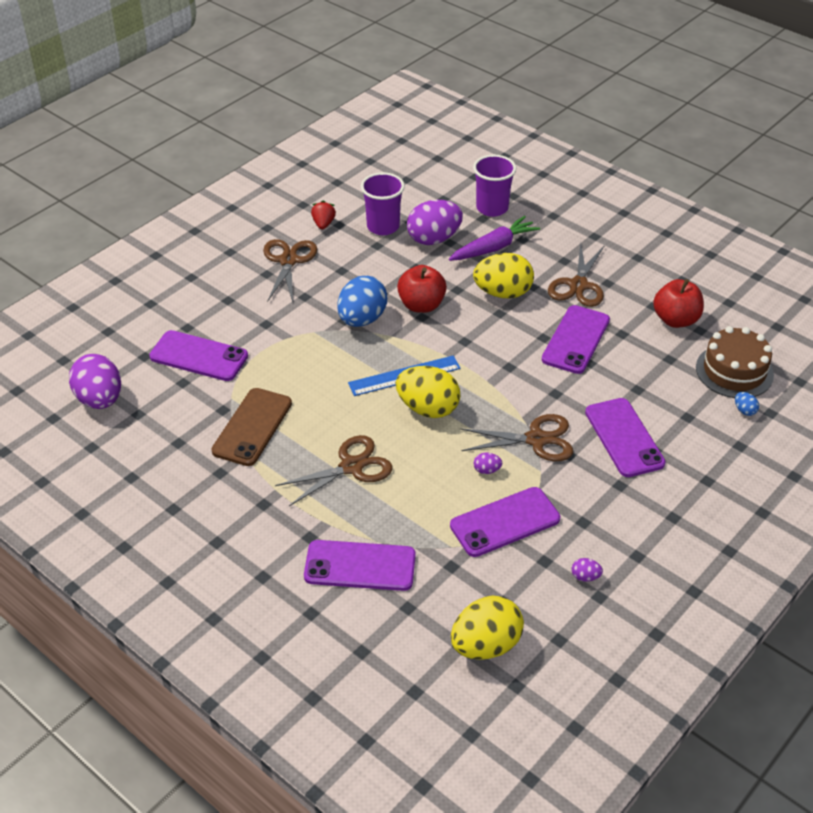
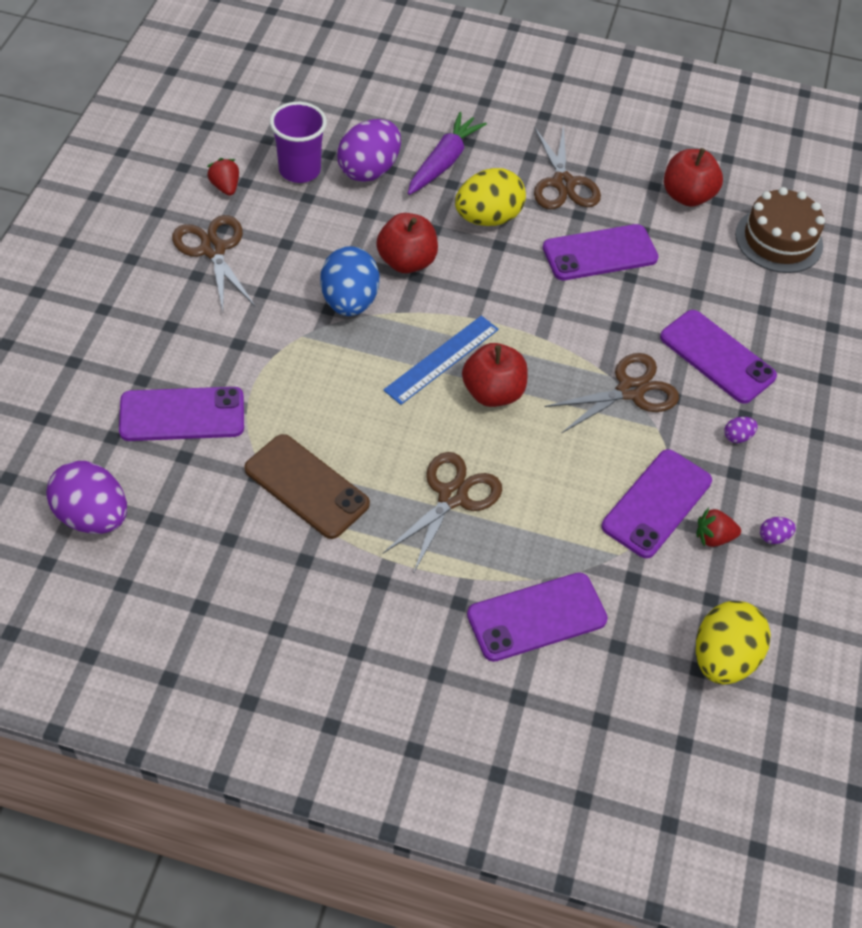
camera: 30 degrees left, 10 degrees up
(252, 427) = (306, 486): brown phone -> brown phone turned 45 degrees counterclockwise
(428, 408) = (493, 392): yellow egg -> red apple
(487, 470) = (601, 447): purple egg -> purple egg (737, 437)
(492, 208) = (411, 110): purple cup -> none
(535, 560) = (713, 537): none -> red strawberry
(575, 340) = (600, 253): purple phone -> purple phone turned 75 degrees clockwise
(744, 410) = (814, 284): blue egg -> none

